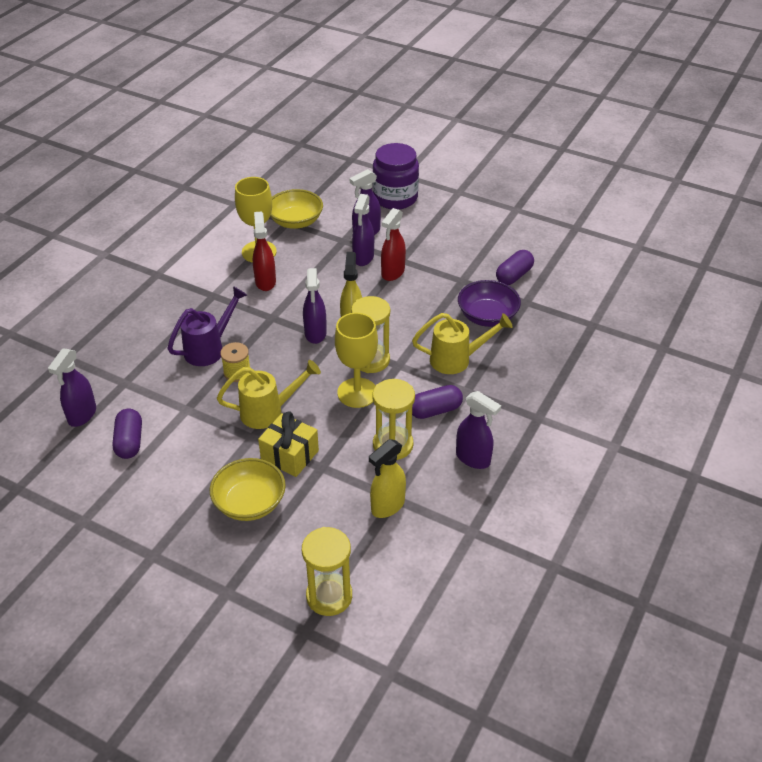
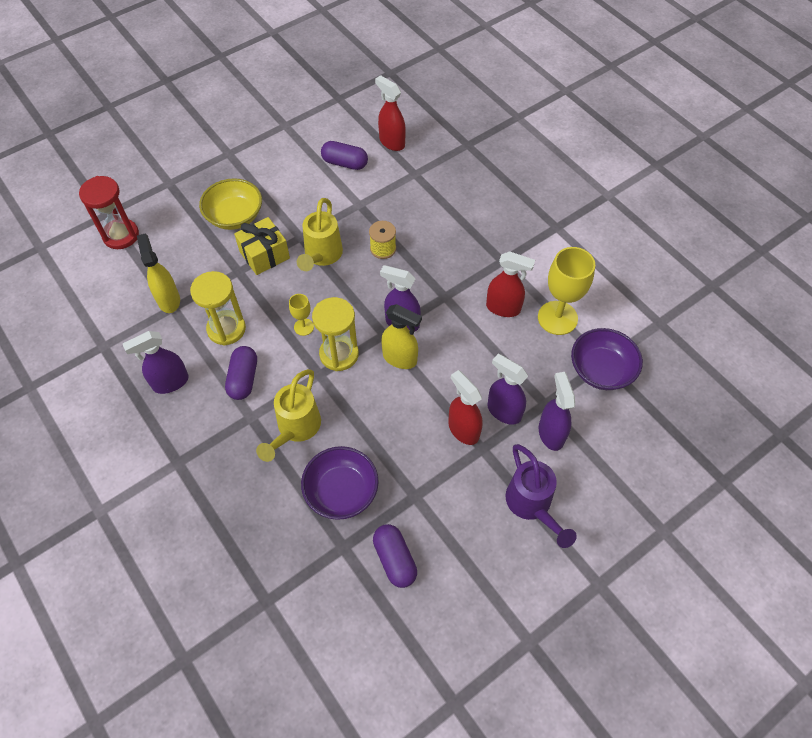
camera: 115 degrees right, 15 degrees up
(82, 415) = (391, 142): purple spray bottle -> red spray bottle
(210, 348) = (426, 238): purple watering can -> purple watering can (532, 506)
(296, 221) = (601, 370): yellow bowl -> purple bowl
(329, 596) = (121, 235): yellow hourglass -> red hourglass
(357, 393) = (304, 327): yellow goblet -> yellow goblet, size x0.50
(395, 198) = (612, 496): purple jar -> none

